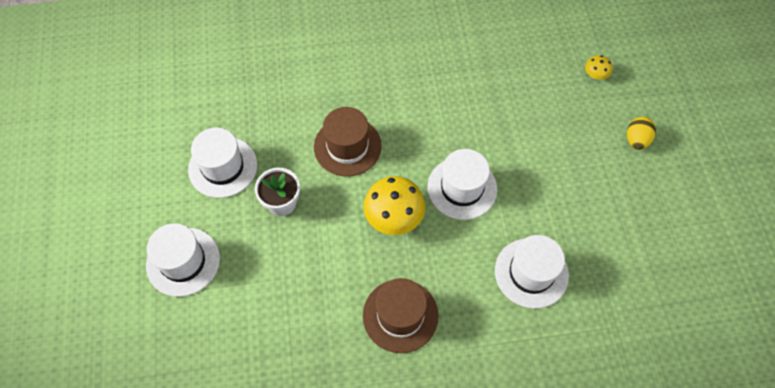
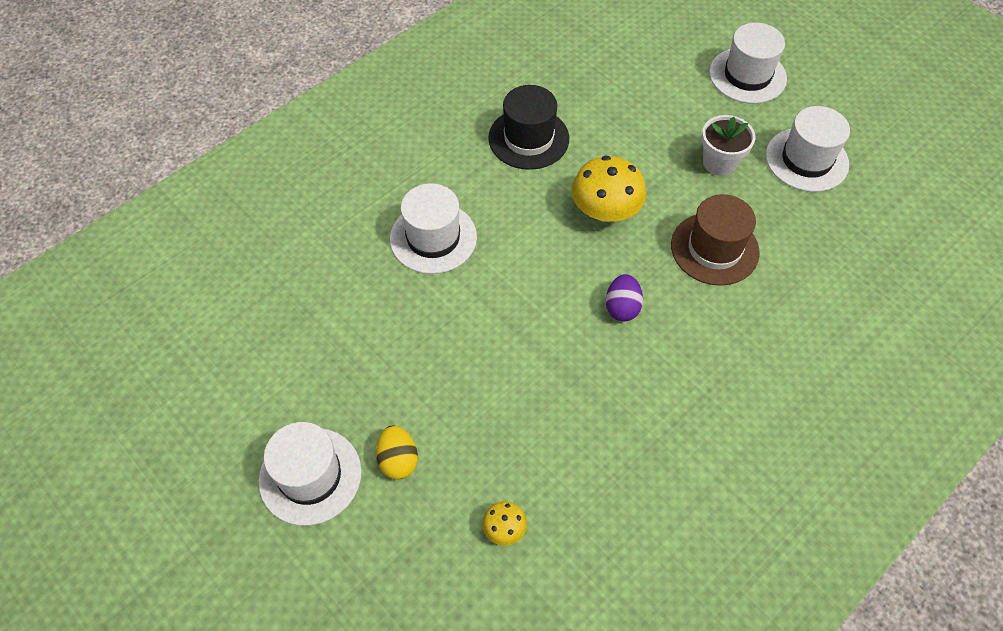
camera: 145 degrees right, 5 degrees down
(400, 315) = (528, 138): brown hat -> black hat
(439, 146) = (622, 307): none -> purple egg
(462, 188) = (562, 277): white hat -> white hat (310, 476)

